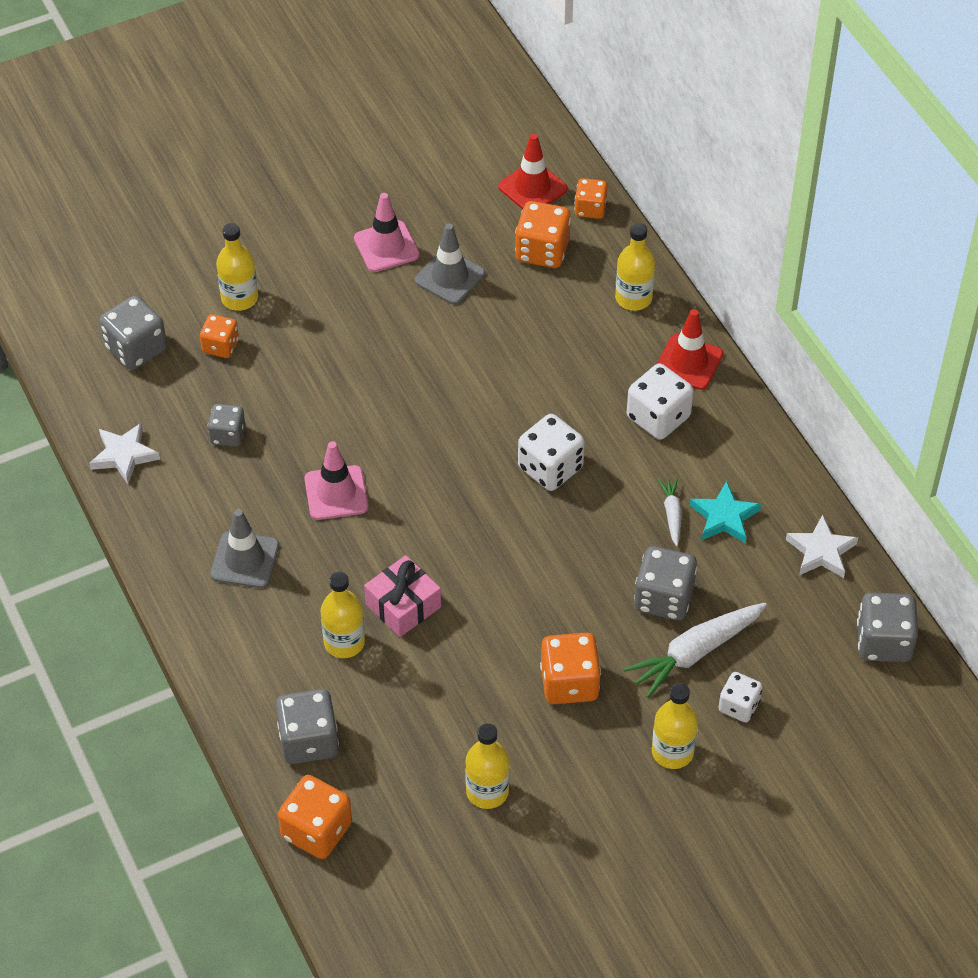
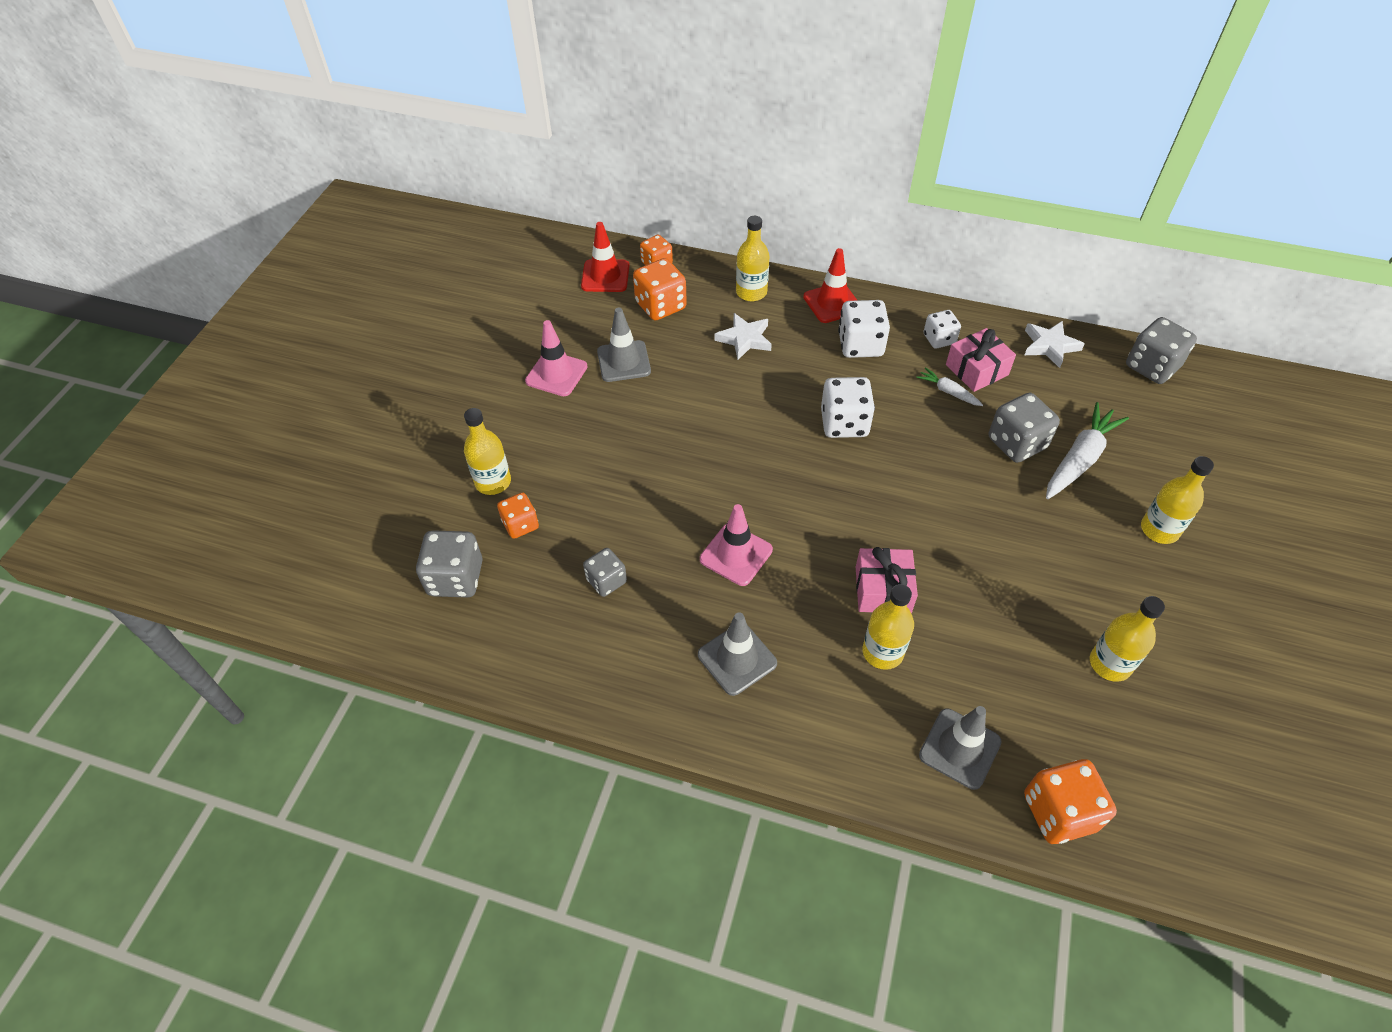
camera: 45 degrees left, 0 degrees up
(124, 455) = (545, 664): white star -> white star (745, 339)
(308, 741) = (959, 748): grey dice -> grey traffic cone
(569, 683) = (1046, 543): orange dice -> none
(695, 653) = (1079, 459): white carrot -> white carrot turned 150 degrees counterclockwise
(724, 517) = (976, 370): turquoise star -> pink gift
(739, 706) = (1146, 468): white dice -> white dice (939, 339)

